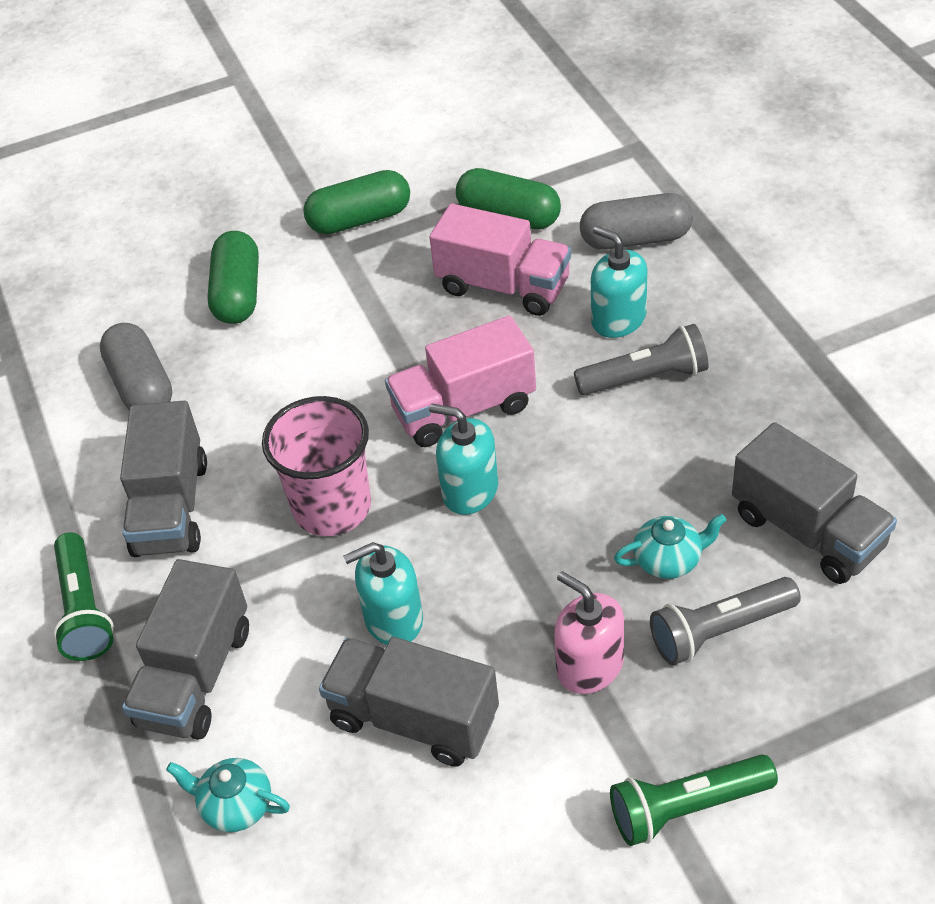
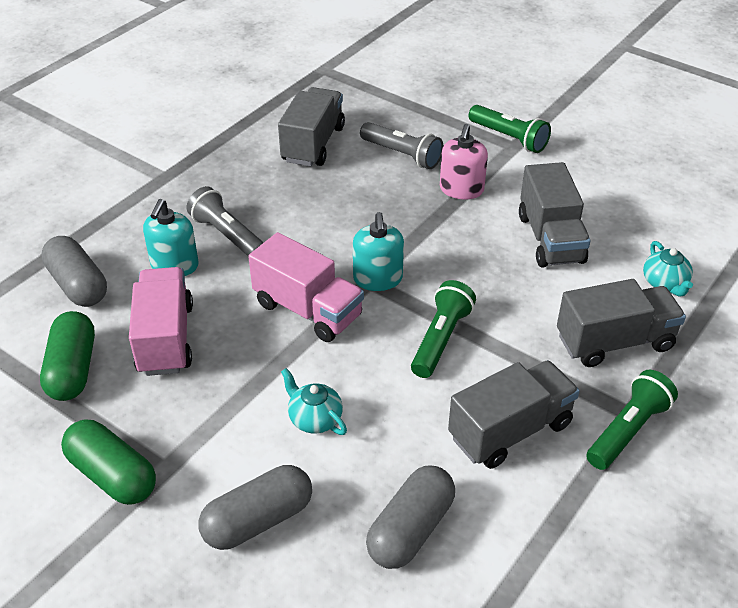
camera: 125 degrees left, 5 degrees down
(238, 294) = (258, 520): green capsule -> grey capsule
(332, 507) = (440, 339): pink cup -> green flashlight
(393, 619) = (498, 273): turquoise soap dispenser -> none
(668, 560) = (369, 184): turquoise teapot -> turquoise teapot (314, 419)

